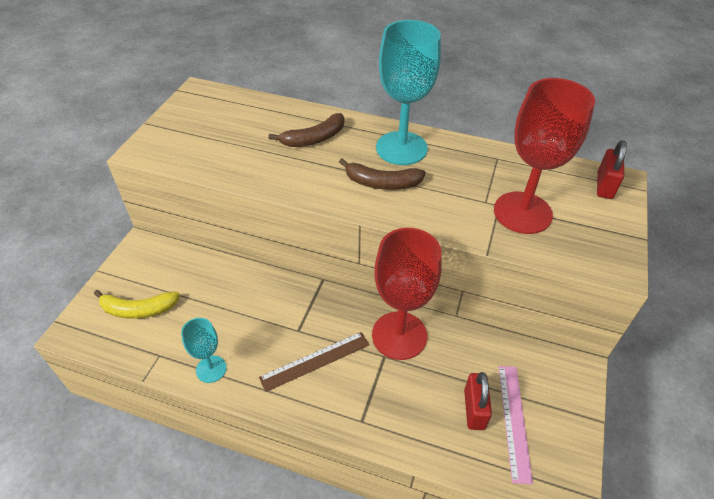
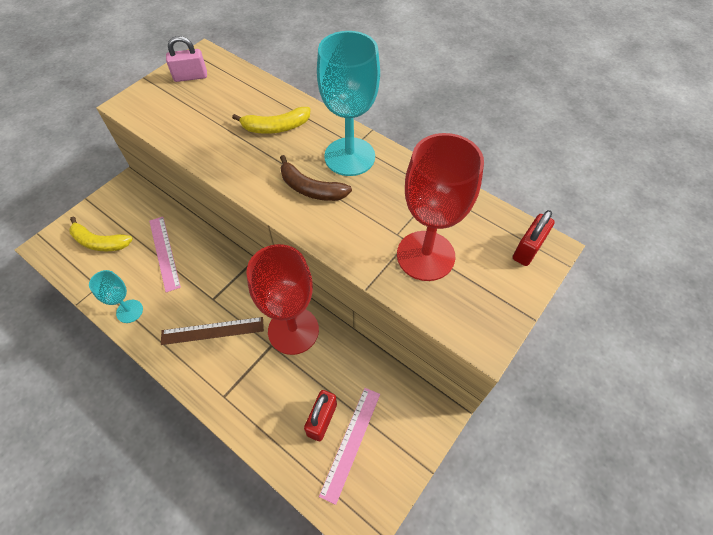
camera: 20 degrees right, 10 degrees up
(197, 112) = (190, 77): none -> pink padlock
(220, 300) = (164, 253): none -> pink ruler
(314, 139) = (276, 127): brown banana -> yellow banana

